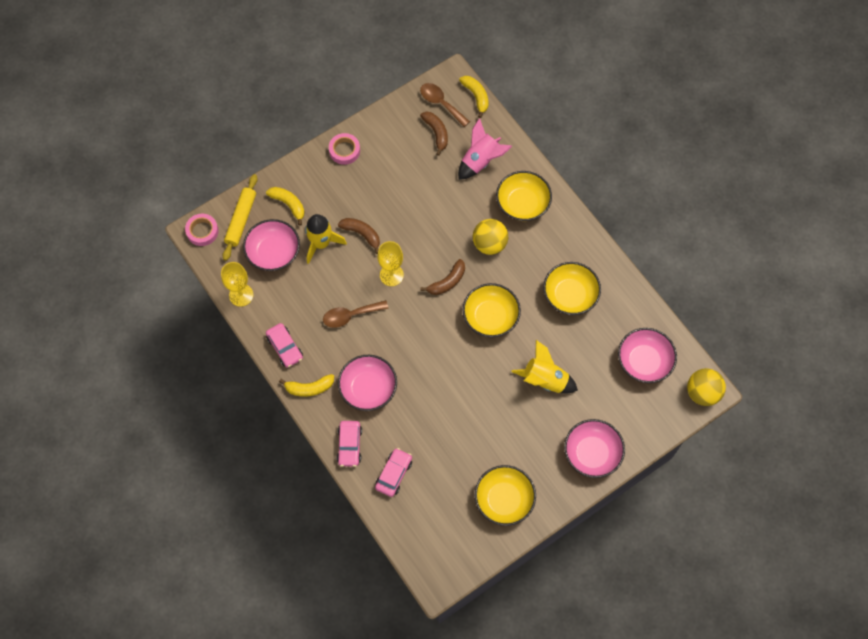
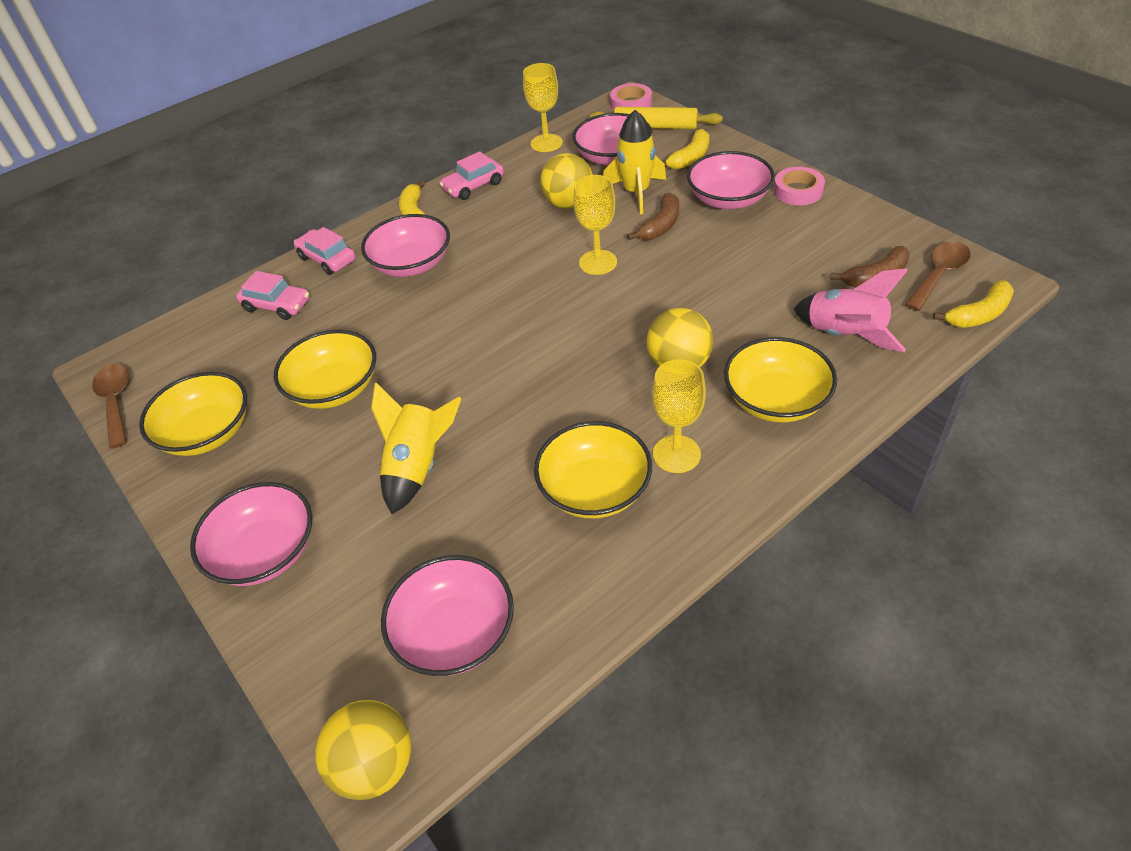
camera: 90 degrees right, 20 degrees down
(323, 286) = (568, 204): none -> yellow ball
(343, 191) = (728, 199): none -> pink bowl
(349, 445) = (327, 259): pink car -> pink car turned 45 degrees clockwise
(350, 315) = (525, 233): brown spoon -> brown spoon (116, 402)
(447, 282) = (596, 322): brown banana -> none
(490, 317) = (537, 381): yellow bowl -> yellow bowl (334, 388)
(552, 255) = (676, 454): none -> yellow goblet

